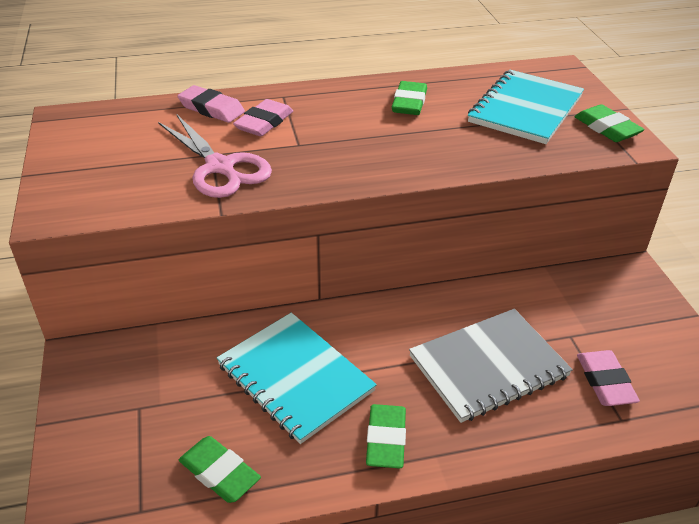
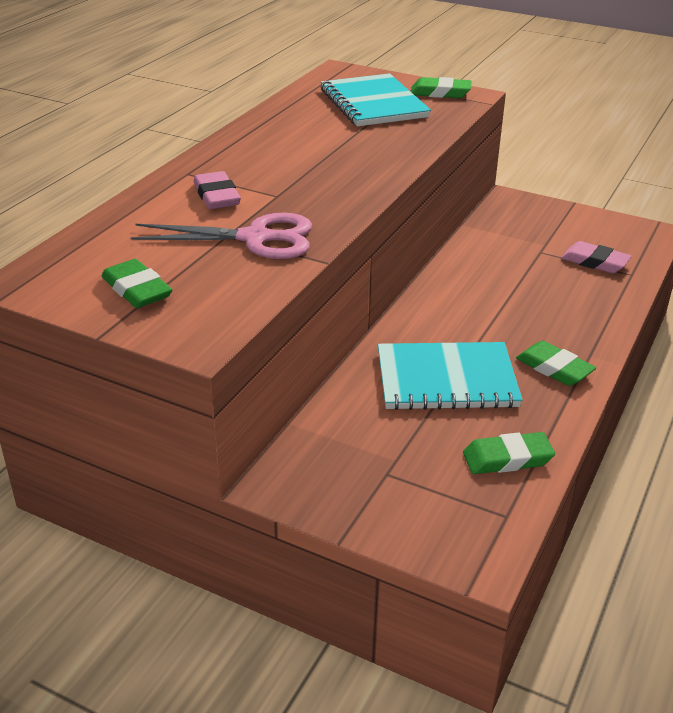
camera: 50 degrees left, 5 degrees down
(211, 109) = (149, 209): pink eraser -> none
(409, 103) = (292, 134): green eraser -> green eraser (137, 289)
(488, 366) = (532, 295): grey notebook -> none

